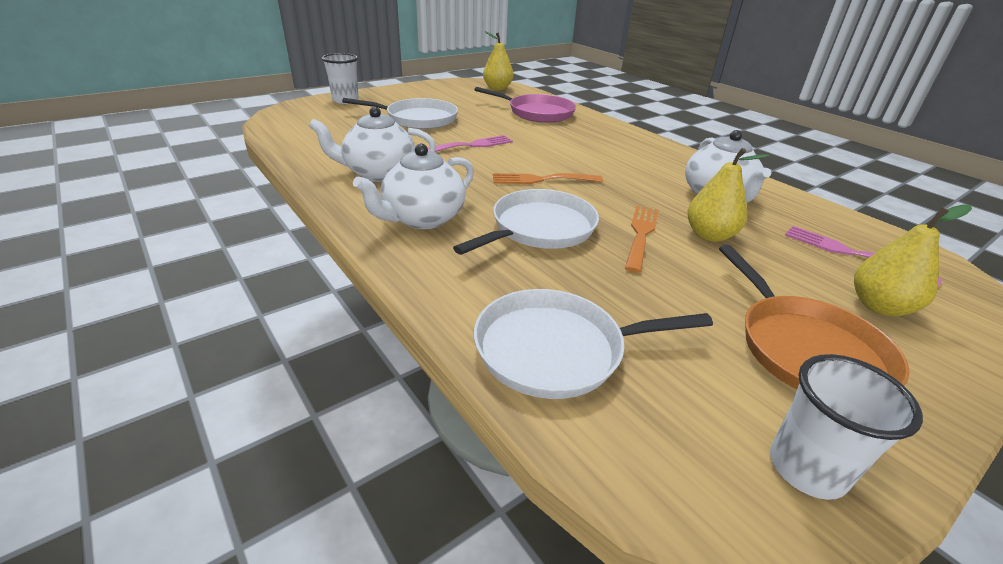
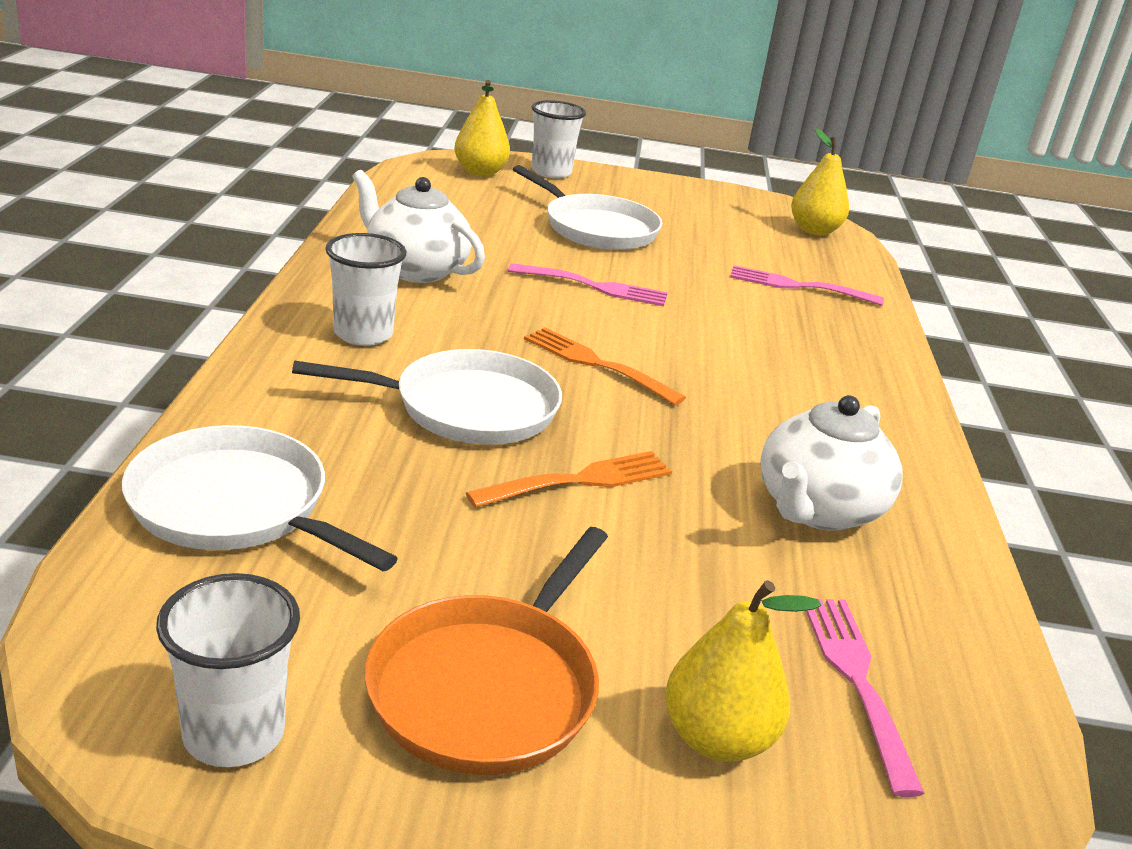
camera: 40 degrees right, 5 degrees down
(422, 218) = (363, 334): white teapot -> white cup
(537, 113) = (798, 286): pink pan -> pink fork
(709, 235) = (675, 535): yellow pear -> yellow pear (480, 172)

